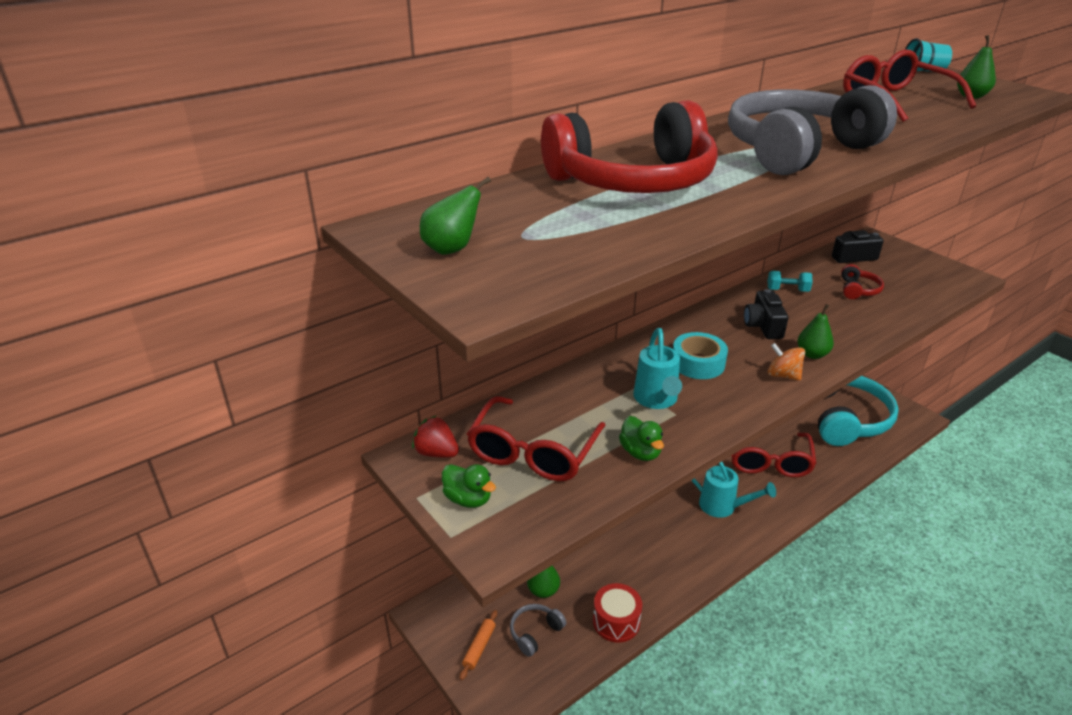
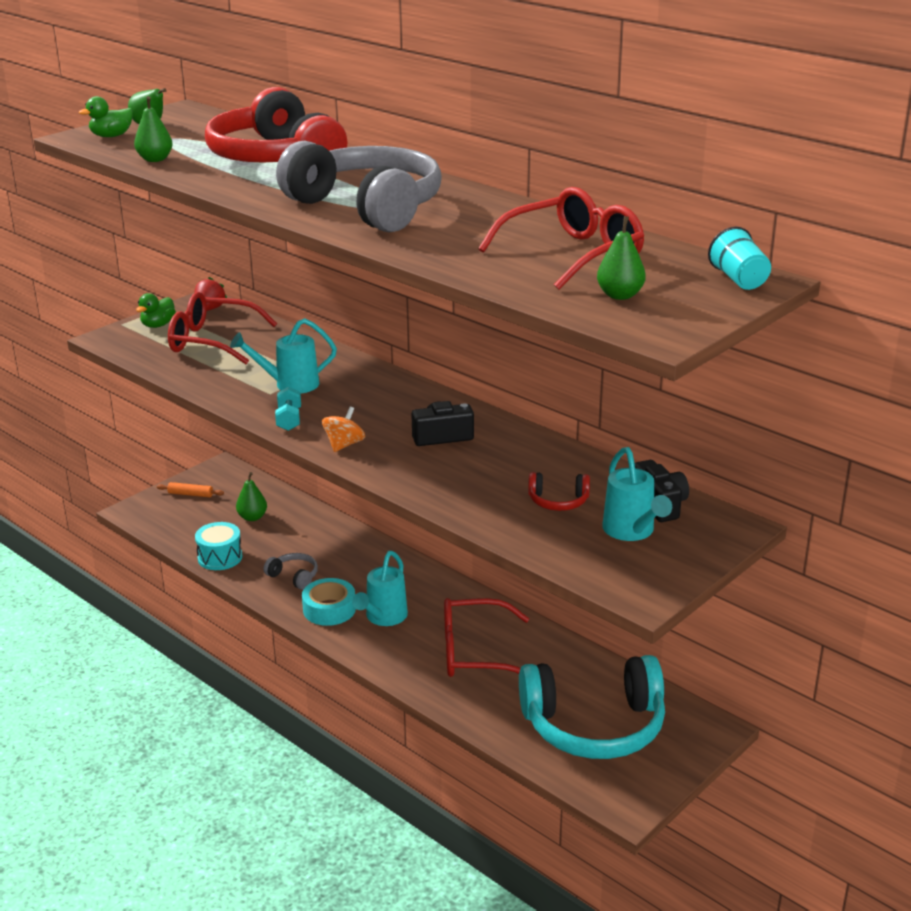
camera: 80 degrees right, 5 degrees down
(535, 632) = (206, 518): grey headphones -> grey headphones (294, 577)
(616, 621) = (220, 557): red drum -> turquoise drum
(640, 452) = (214, 380): green duck -> green duck (111, 136)
(698, 363) = (356, 402): turquoise tape -> turquoise tape (329, 609)
(787, 290) = (535, 453): turquoise dumbbell -> turquoise dumbbell (289, 420)
(812, 354) = (389, 462): green pear -> green pear (155, 159)
(891, 270) = (631, 531): none -> turquoise watering can

